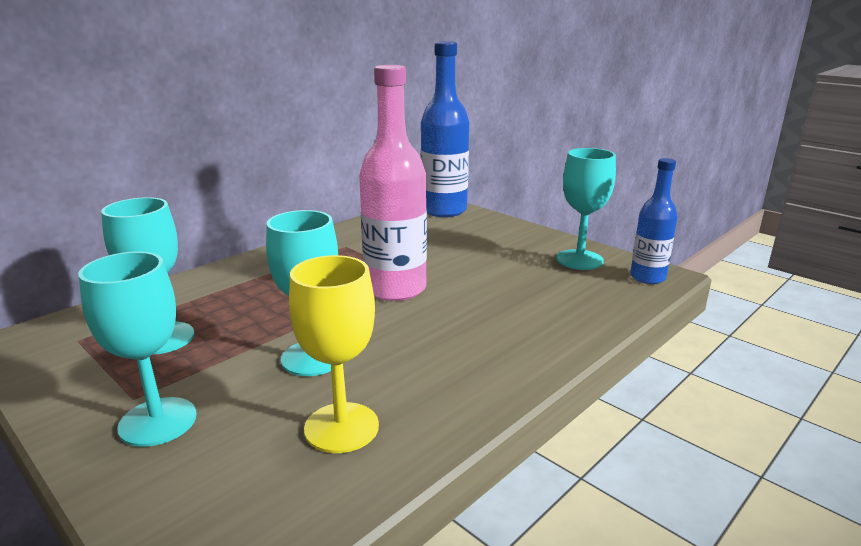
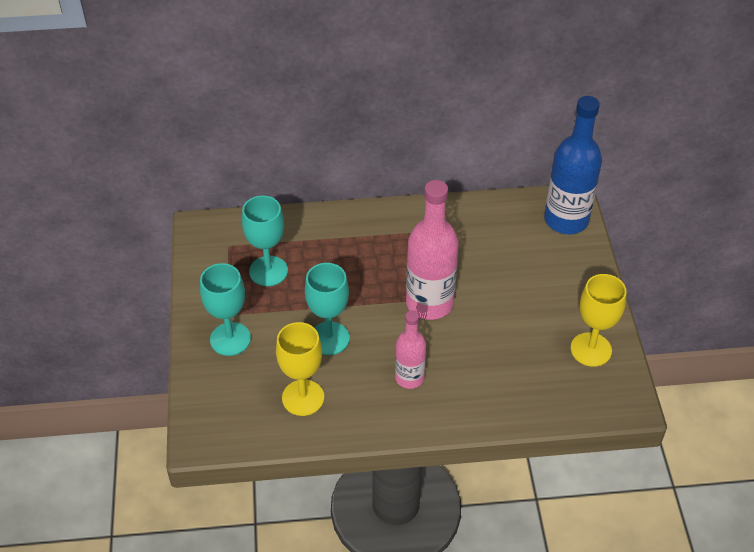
camera: 40 degrees right, 25 degrees up
(452, 346) = (409, 378): none -> pink bottle
(579, 260) = (591, 349): turquoise goblet -> yellow goblet
(647, 277) = (613, 399): blue bottle -> none

